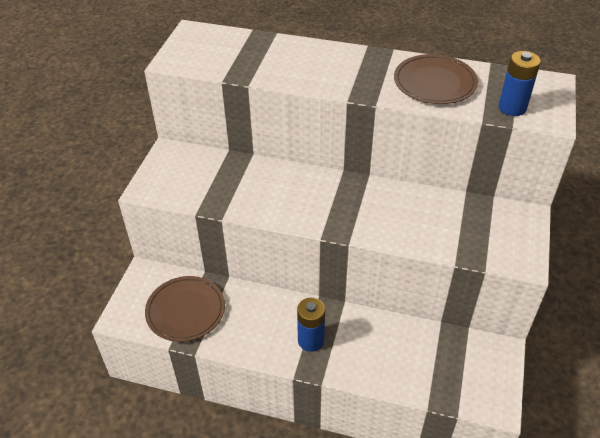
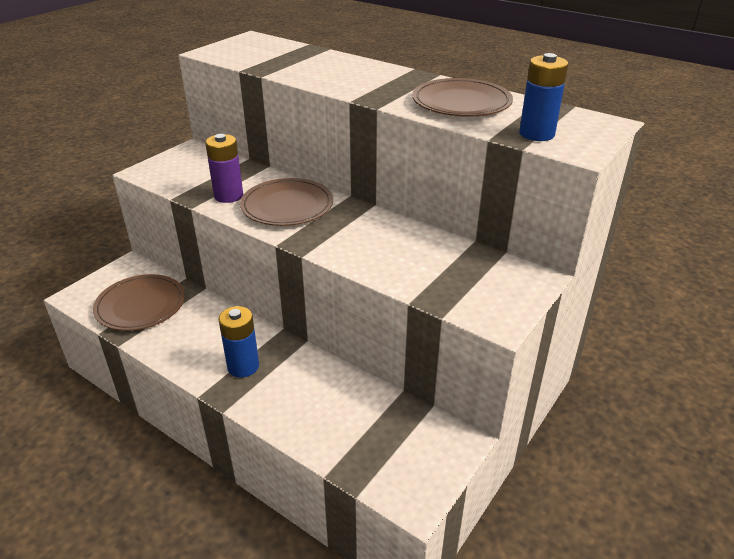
camera: 20 degrees right, 10 degrees down
(244, 198) = (228, 196): none -> purple battery
(301, 195) = (287, 206): none -> brown plate

